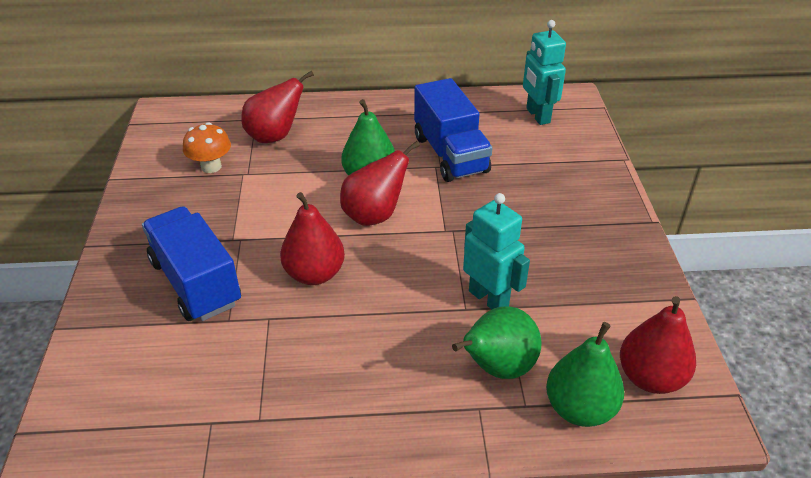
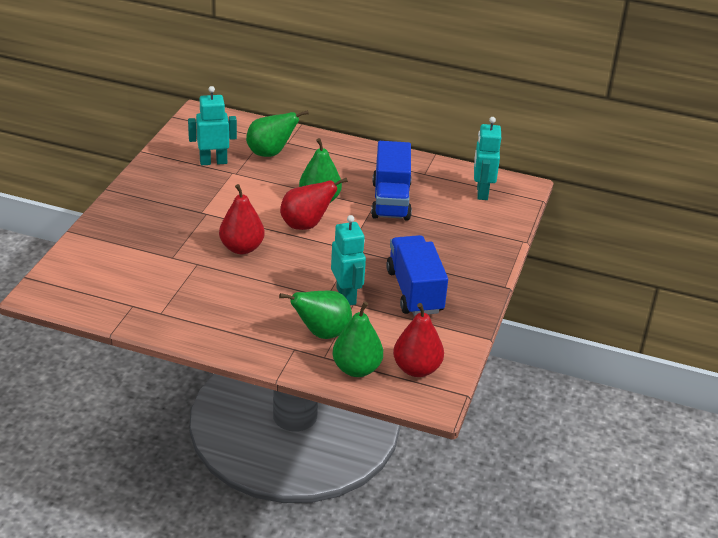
camera: 20 degrees right, 5 degrees down
(196, 282) = (164, 230): blue truck -> blue truck (415, 291)
(211, 166) = (213, 162): orange mushroom -> turquoise robot
(275, 136) = (270, 153): red pear -> green pear

